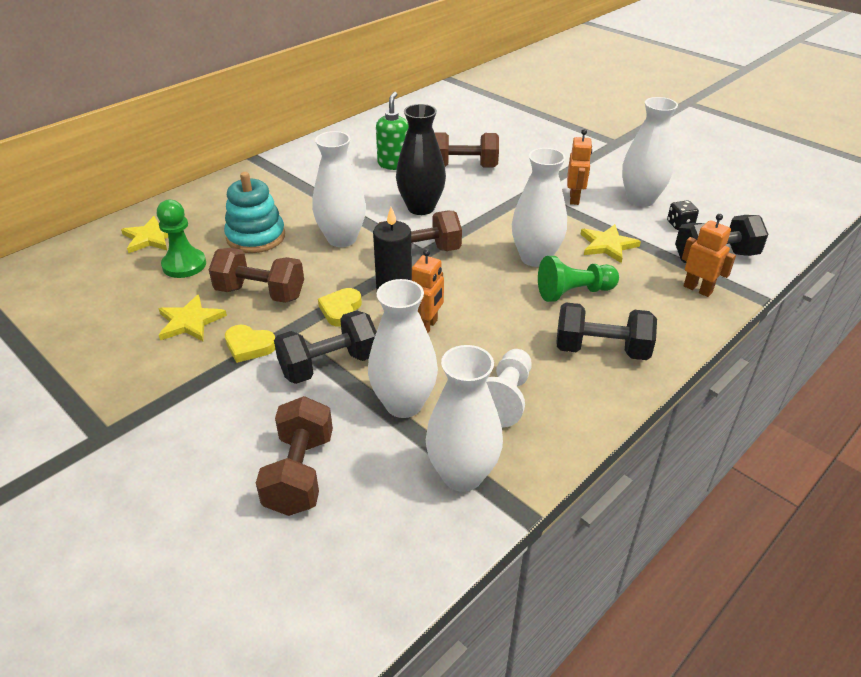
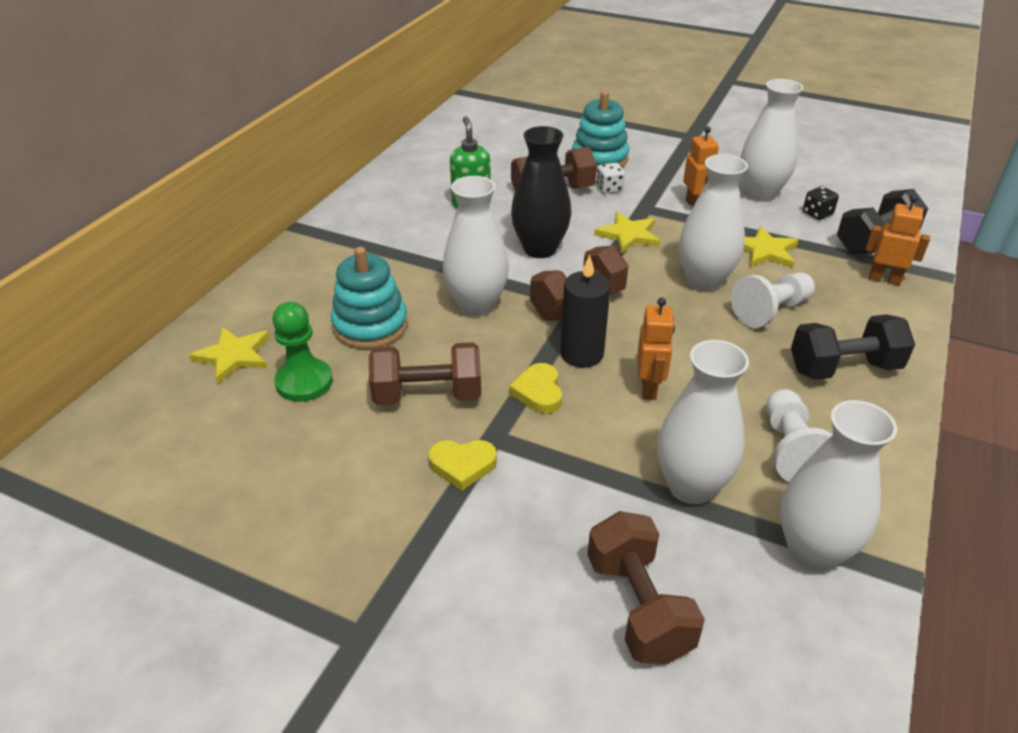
camera: 20 degrees left, 0 degrees up
(190, 322) = (365, 454): yellow star -> yellow star (628, 235)
(329, 365) = (574, 463): black dumbbell -> none
(512, 172) = (609, 188): none -> white dice
(522, 148) = (599, 158): none -> turquoise stacking toy
(574, 292) = (771, 311): green pawn -> white pawn

